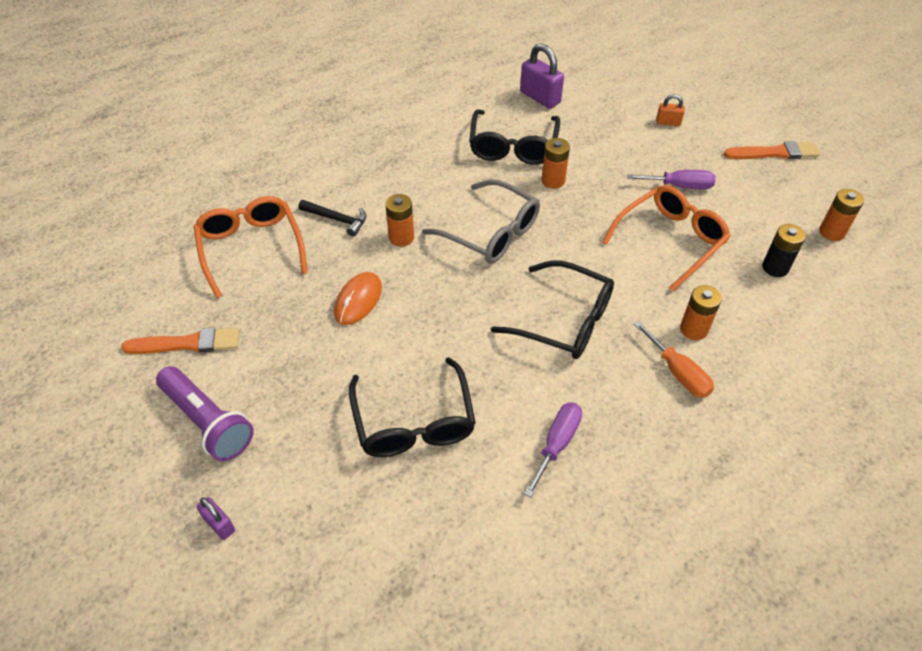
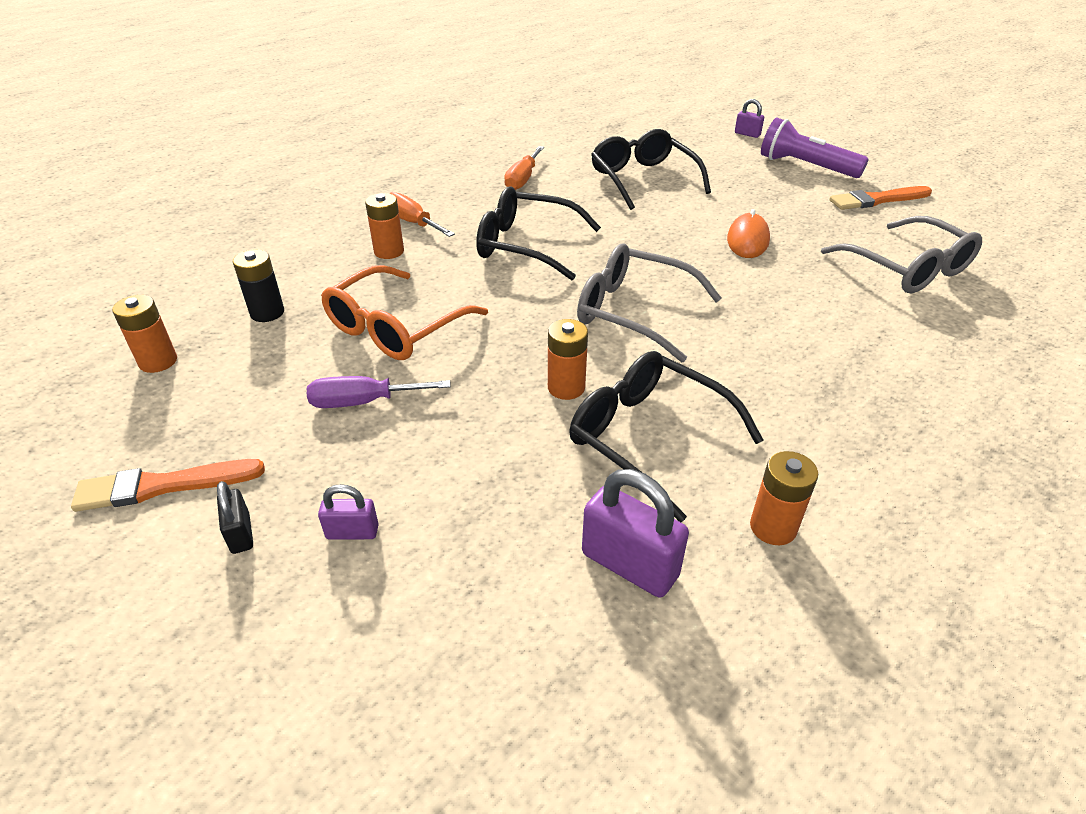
camera: 170 degrees right, 10 degrees down
(251, 247) = (908, 269): orange glasses -> grey glasses
(337, 219) = (838, 305): black hammer -> none
(401, 237) = (743, 295): orange battery -> orange battery (773, 527)
(513, 147) = (647, 437): black glasses -> black glasses turned 45 degrees counterclockwise
(557, 444) = (522, 179): purple screwdriver -> orange screwdriver
(668, 122) = (352, 532): orange padlock -> purple padlock
(722, 128) = (241, 534): none -> black padlock

